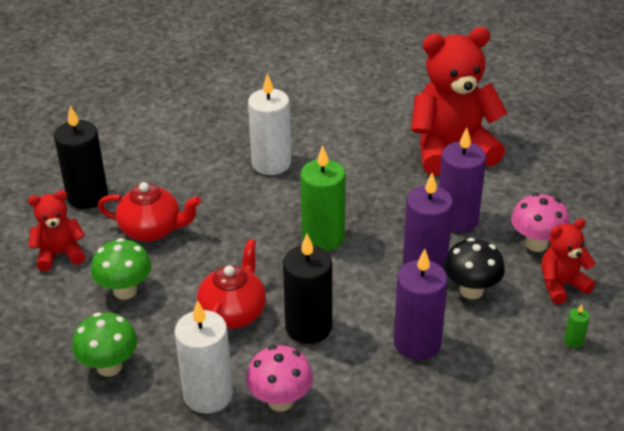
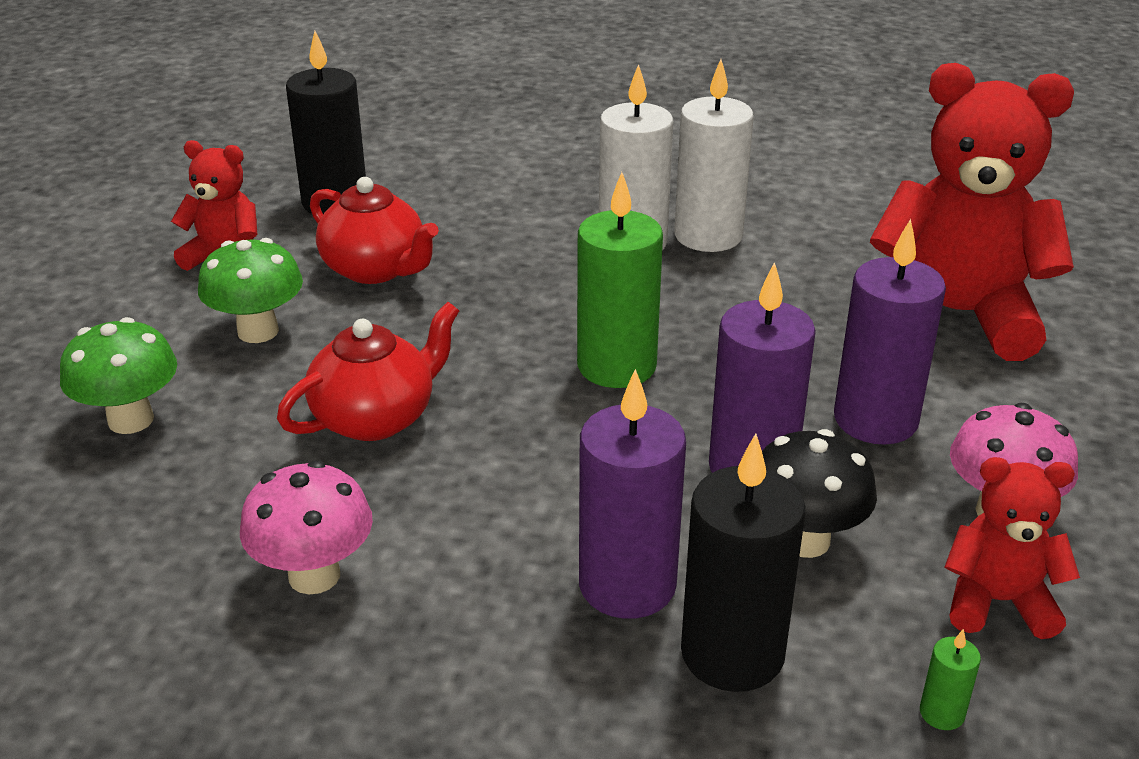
camera: 30 degrees right, 5 degrees down
(208, 395) = (218, 518): white candle -> white candle (708, 236)
(308, 327) = (467, 484): black candle -> black candle (732, 654)

